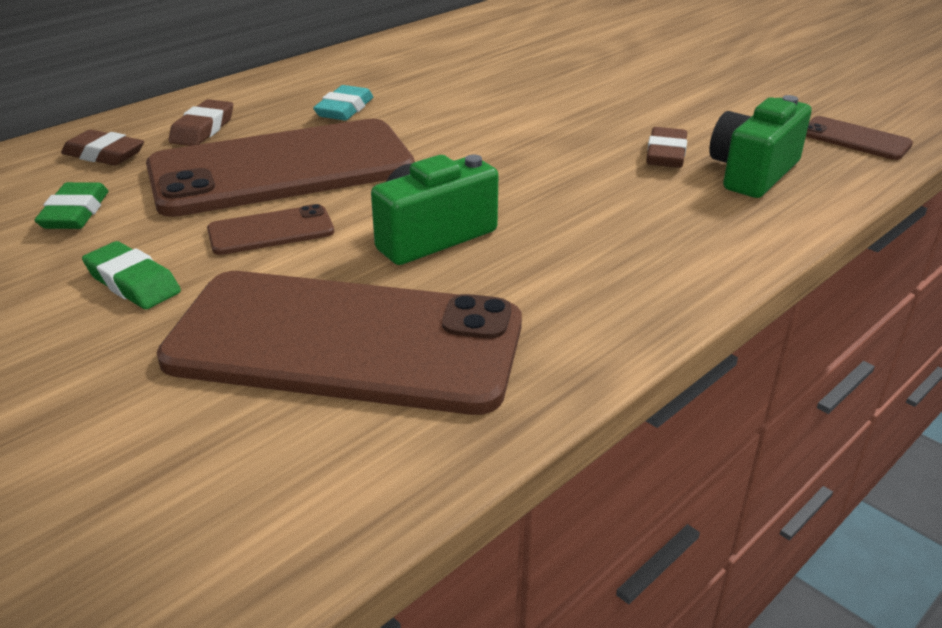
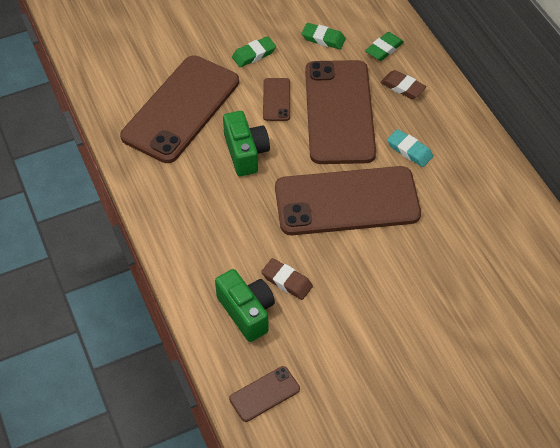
camera: 110 degrees right, 20 degrees up
(104, 155) = (384, 49): brown eraser -> green eraser
(477, 136) = (347, 201): none -> brown phone

